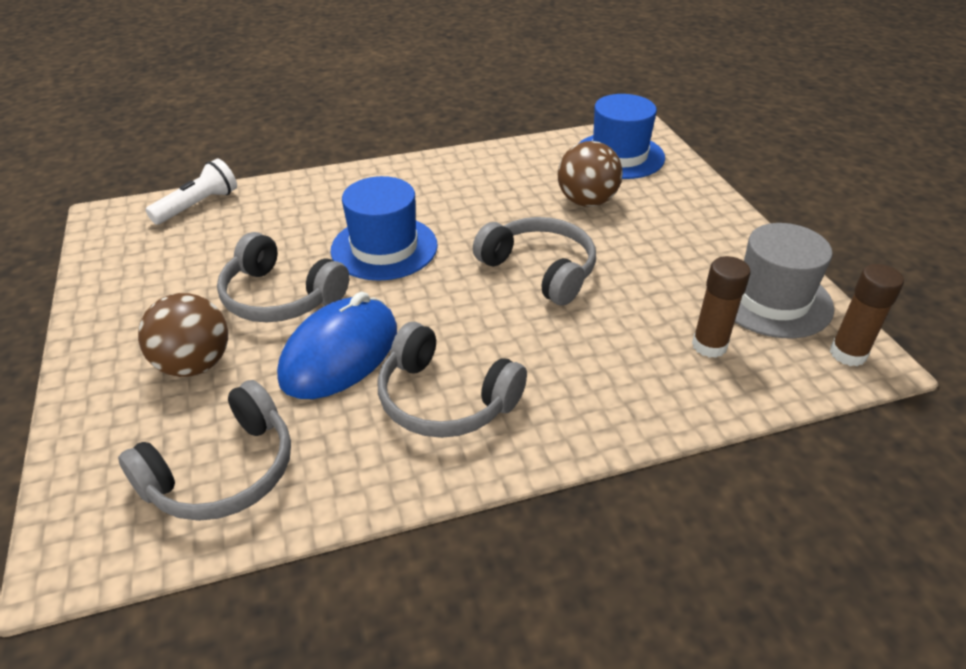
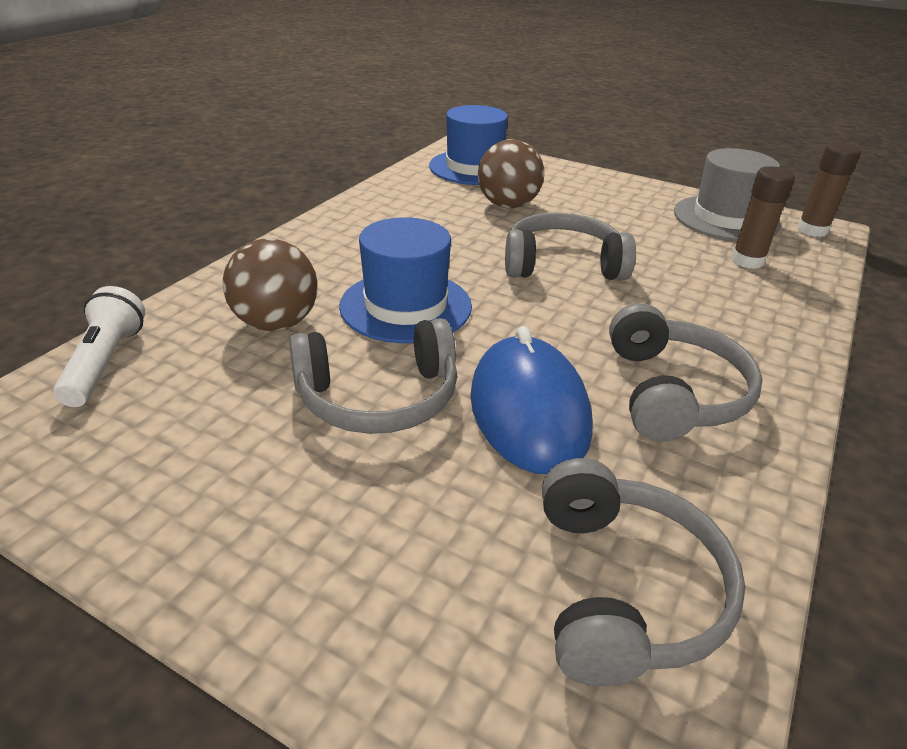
camera: 45 degrees left, 5 degrees down
(195, 364) = (402, 515): brown ball -> brown ball (276, 323)
(444, 400) = (673, 392): grey headphones -> grey headphones turned 75 degrees counterclockwise

